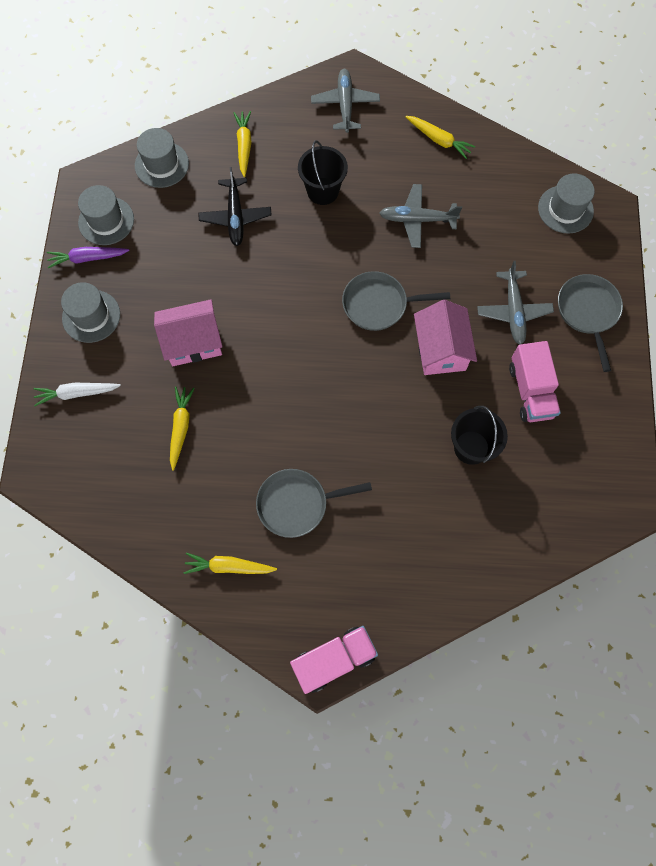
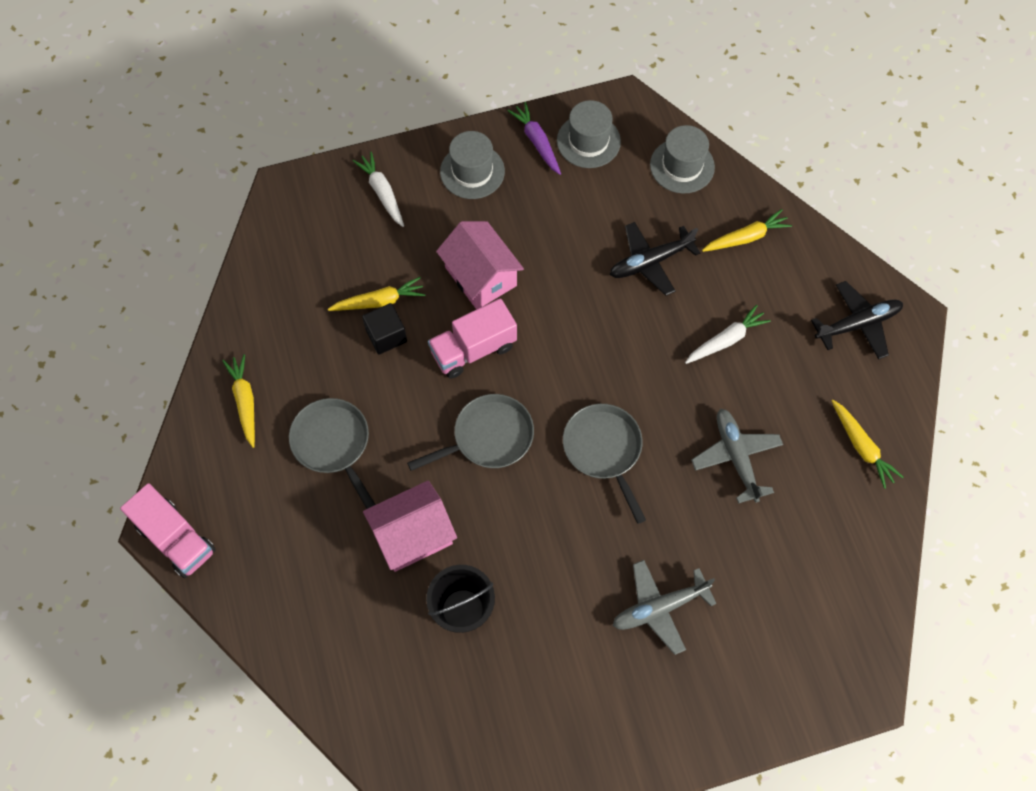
camera: 70 degrees right, 5 degrees down
(215, 432) = (386, 336): none -> black cube
(323, 191) = (726, 340): black bucket -> white carrot
(345, 105) = (857, 324): grey plane -> black plane
(439, 140) = (861, 447): yellow carrot -> yellow carrot turned 45 degrees counterclockwise
(441, 349) = (574, 538): pink house -> pink house (412, 535)
(530, 391) = (560, 659): pink truck -> pink truck (473, 349)
(565, 209) = (835, 633): grey hat -> none
(588, 312) = (697, 702): grey pan -> grey pan (488, 437)

